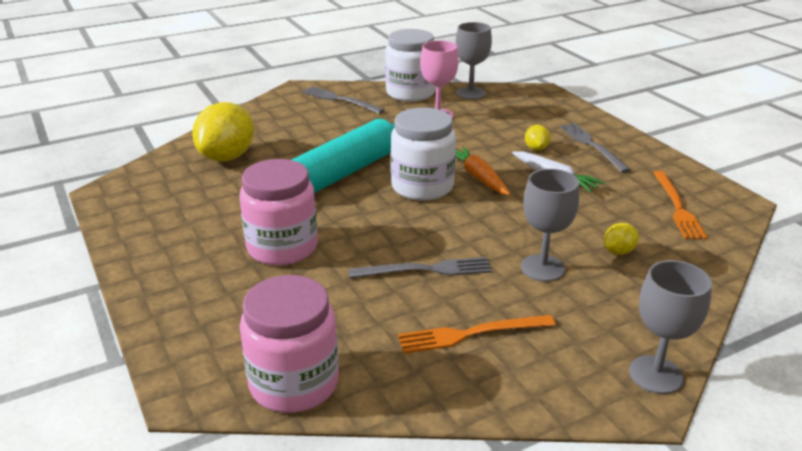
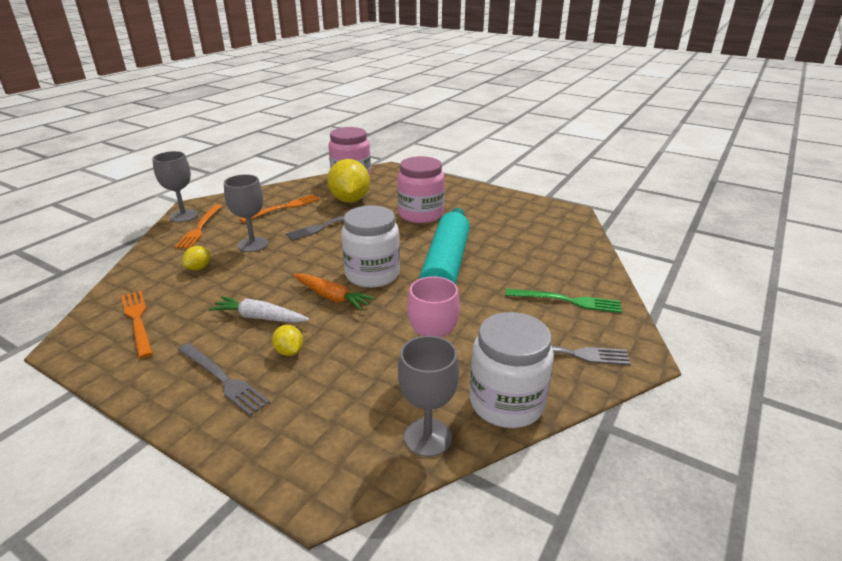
camera: 150 degrees right, 0 degrees up
(227, 157) = (549, 253): yellow lemon -> yellow lemon (350, 200)
(285, 122) = (567, 301): none -> green fork
(622, 330) = (200, 228): none -> orange fork

